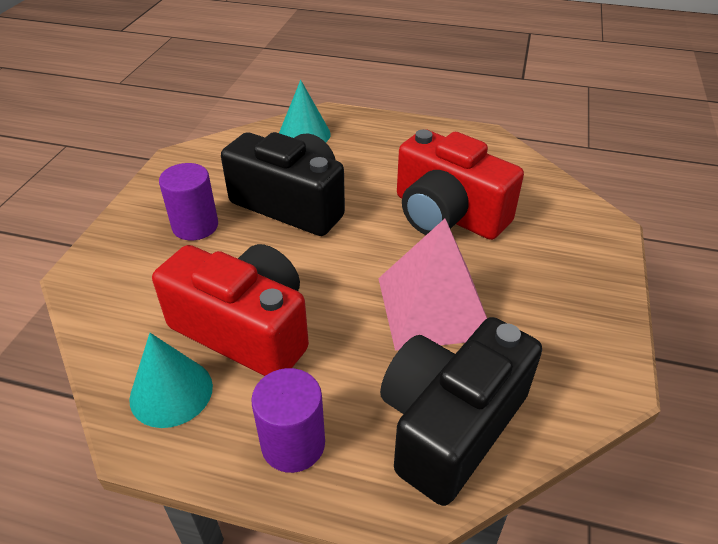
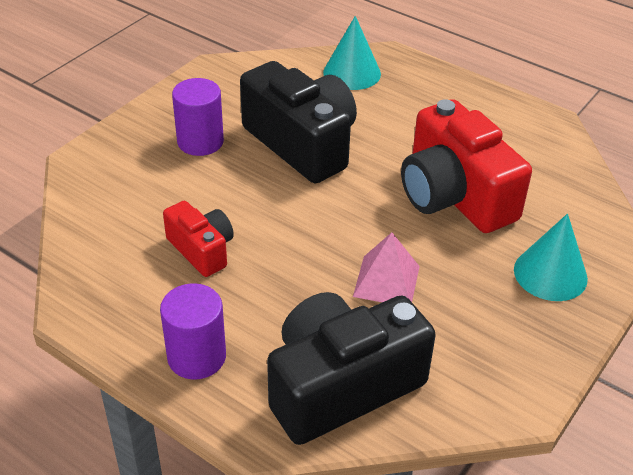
camera: 20 degrees right, 0 degrees up
(171, 392) = (116, 283): turquoise cone -> turquoise cone (550, 274)
(245, 329) = (202, 250): red camera -> red camera, size x0.54
(433, 307) = (386, 281): pink pyramid -> pink pyramid, size x0.58

